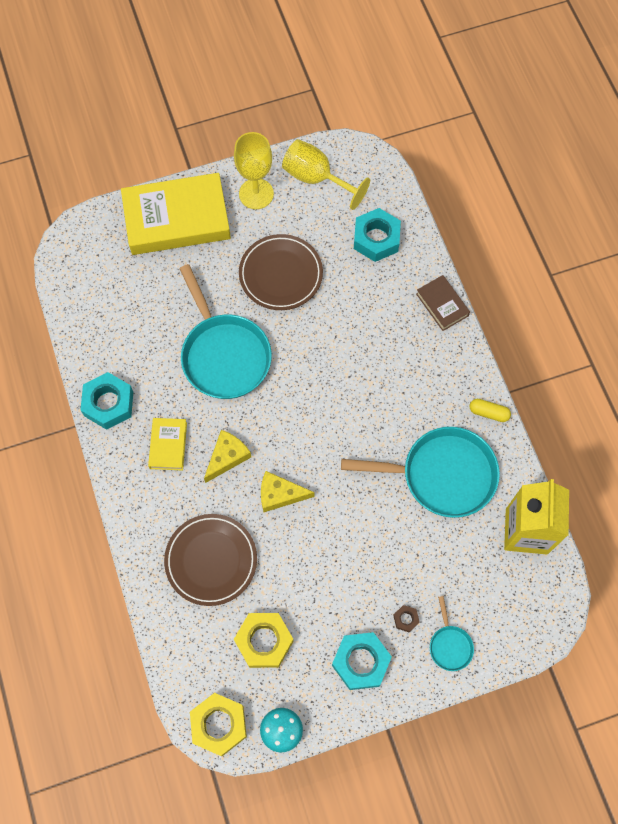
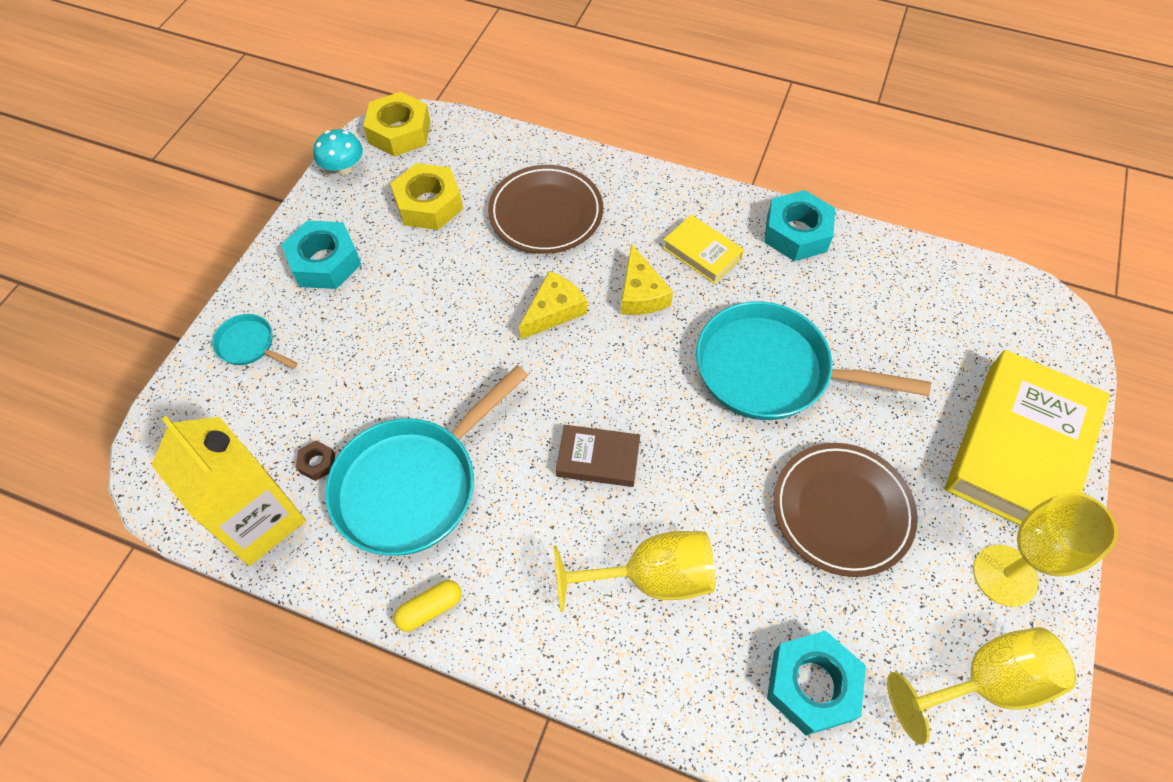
camera: 130 degrees right, 10 degrees down
(388, 332) = (651, 577): none -> yellow goblet
(405, 619) = (316, 327): brown nut -> brown nut (317, 463)
(442, 305) = (631, 688): brown book -> brown book (598, 459)

